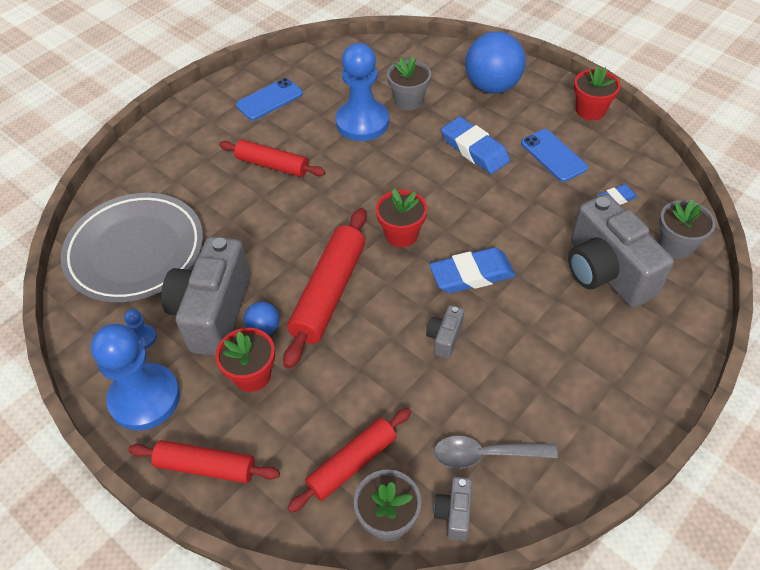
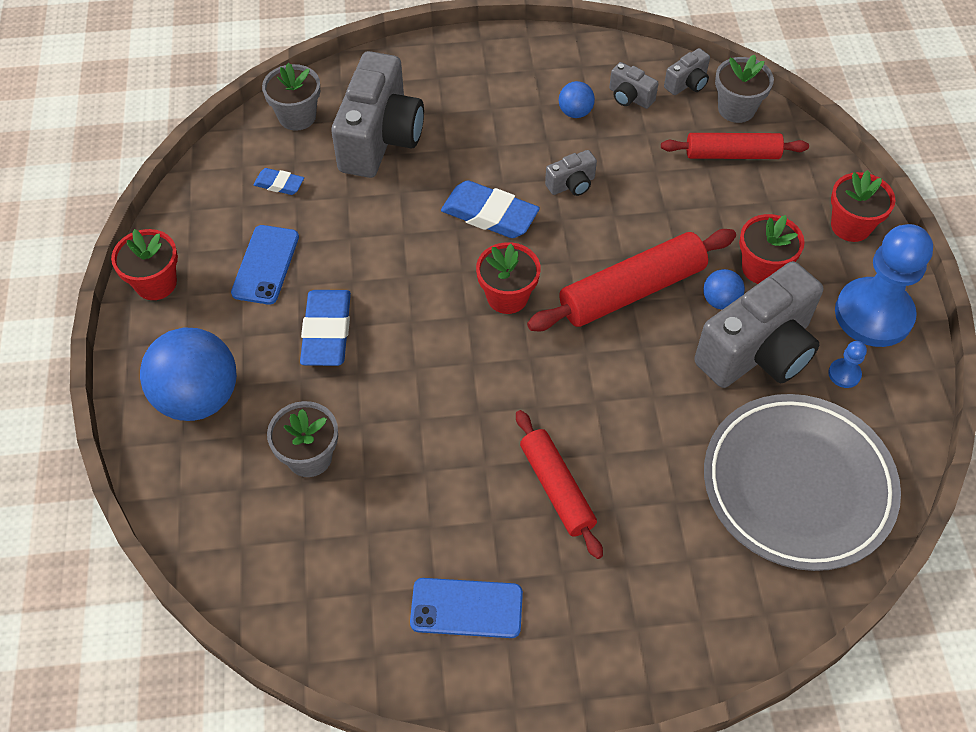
camera: 140 degrees left, 5 degrees up
(206, 467) = (850, 226): red rolling pin -> red flower pot
(362, 122) = (396, 468): blue pawn -> none
(485, 455) = (630, 97): grey spoon -> grey camera
(509, 403) = (575, 112): none -> blue ball

